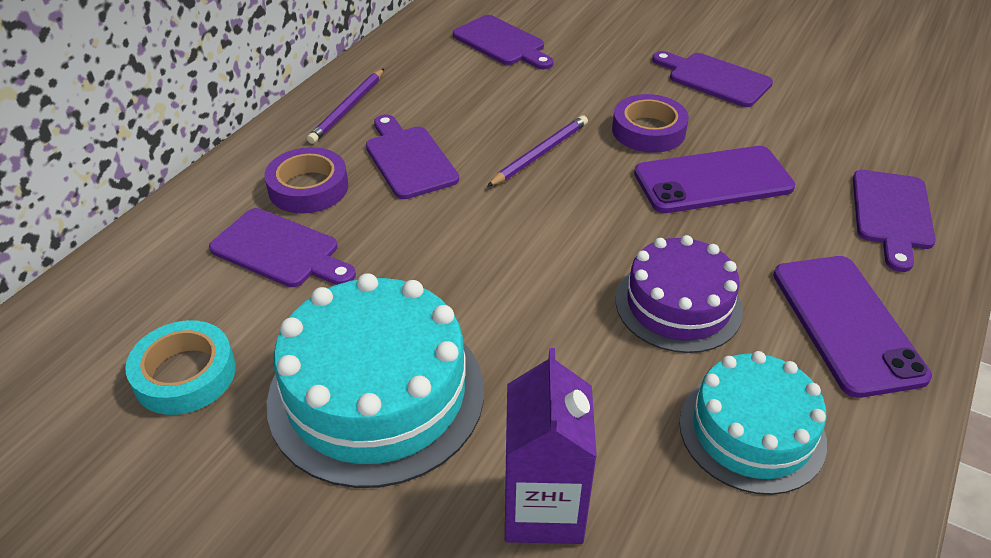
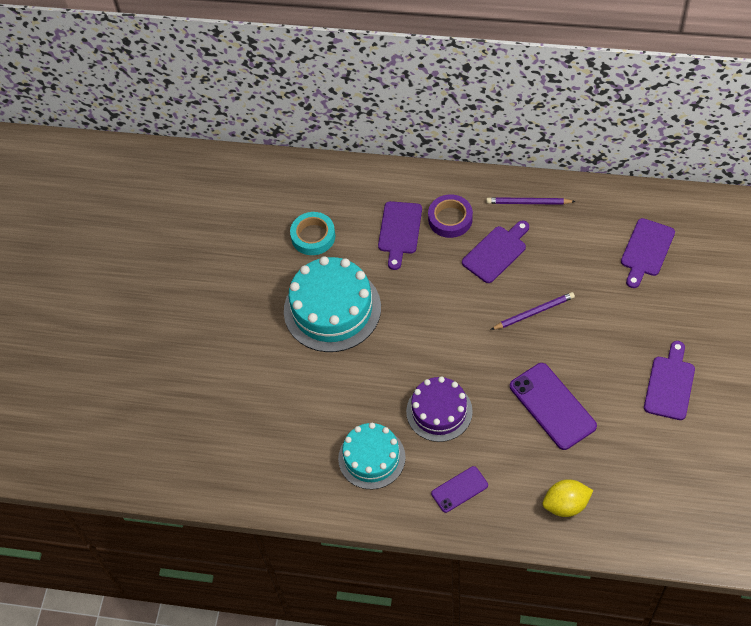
camera: 75 degrees right, 15 degrees up
(540, 153) = (534, 312): purple pencil -> purple pencil turned 45 degrees counterclockwise
(543, 508) = (301, 390): purple carton -> none
(648, 130) = (587, 361): purple tape -> none
(846, 324) = (459, 489): purple phone -> purple phone, size x0.57
(892, 214) = (566, 505): purple cutting board -> yellow lemon

